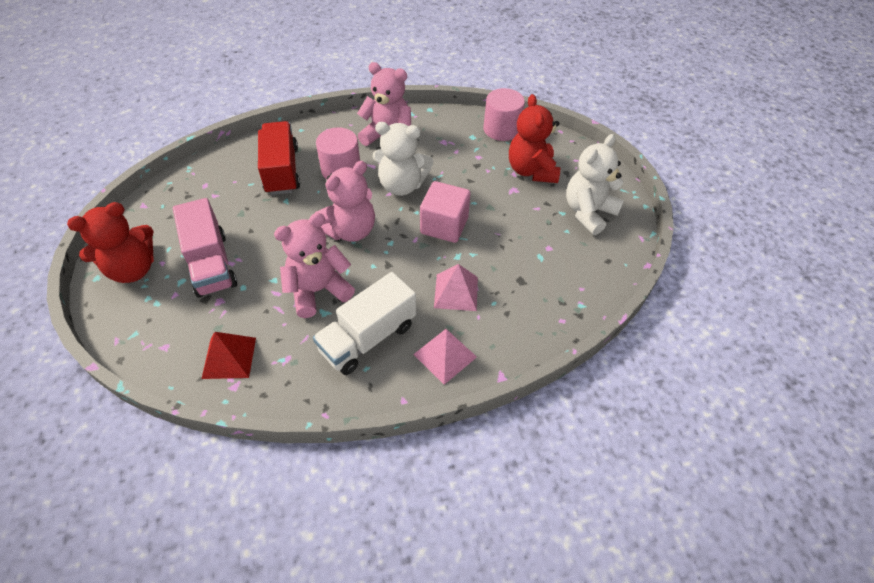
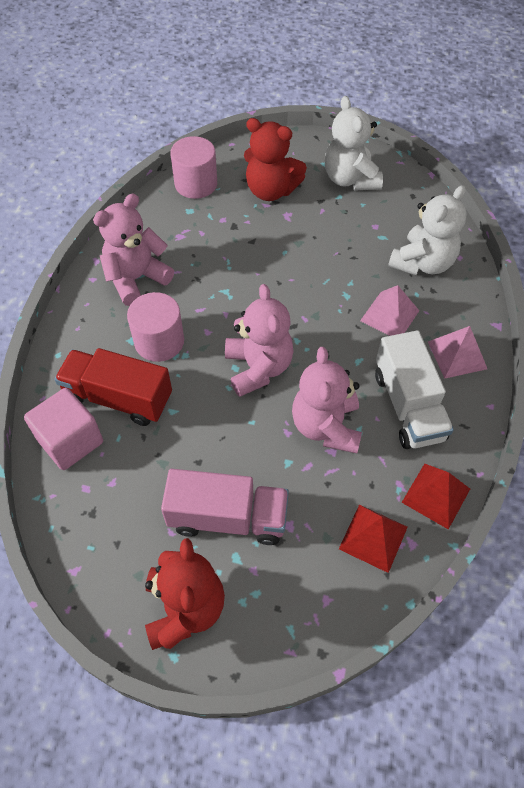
camera: 60 degrees left, 5 degrees up
(287, 388) = (436, 495): none -> red pyramid
(402, 185) = (221, 298): white teddy bear -> white teddy bear (422, 263)
(444, 225) = (301, 288): pink cube -> pink cube (70, 441)

